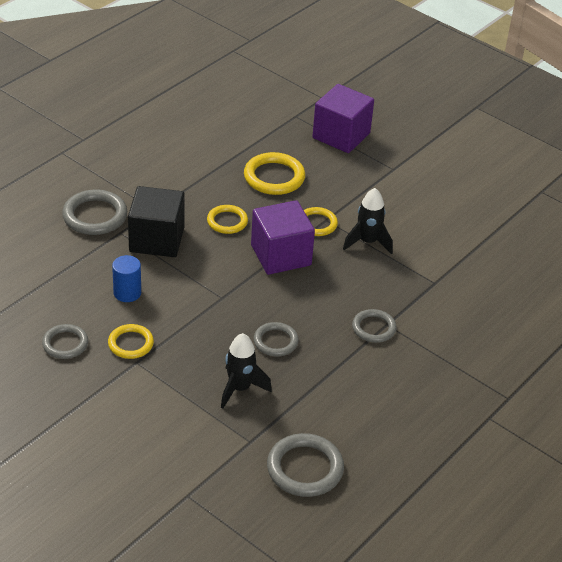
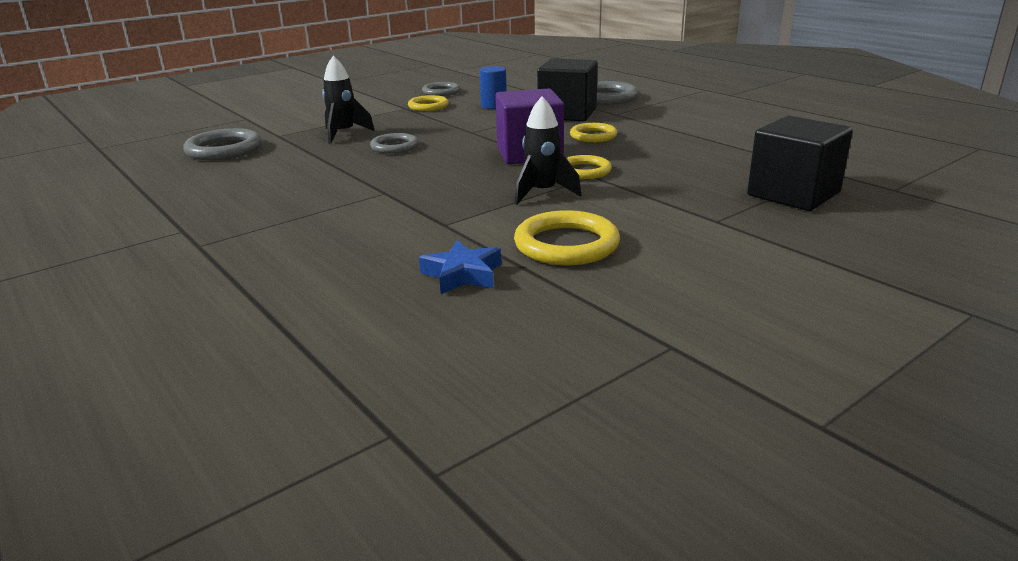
camera: 105 degrees right, 15 degrees down
(274, 177) = (680, 156): yellow ring -> yellow ring (566, 244)
(341, 136) = (793, 194): purple cube -> black cube
(373, 328) = (383, 185): grey ring -> none
(501, 264) = (462, 274): none -> blue star

